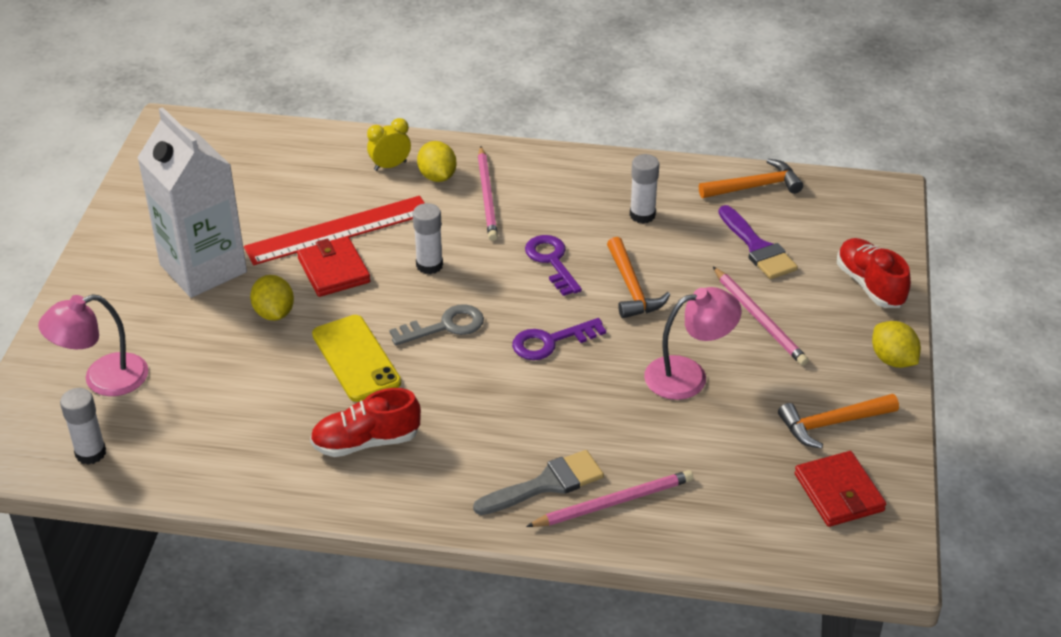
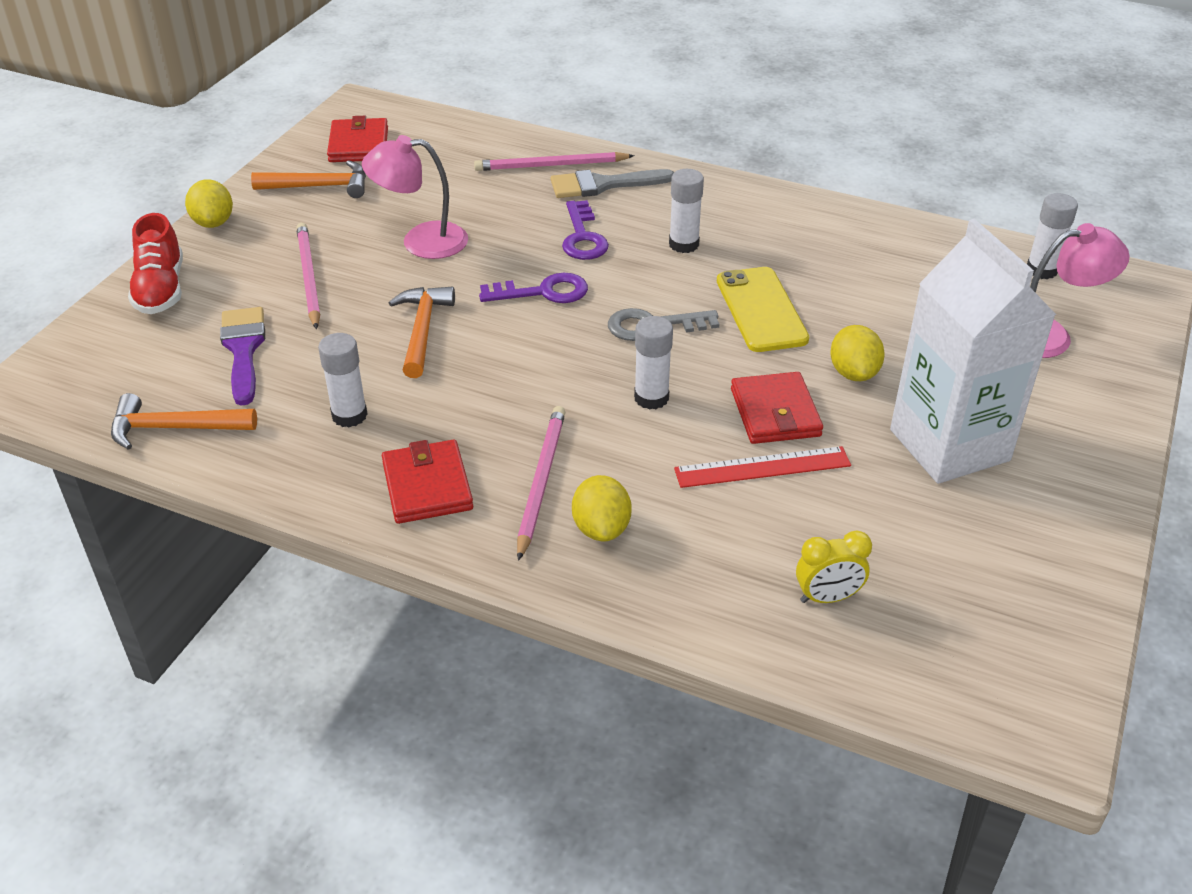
camera: 165 degrees left, 0 degrees up
(338, 230) = (762, 467): red ruler -> red ruler, size x0.66
(366, 442) = (762, 238): red shoe -> none
(390, 166) = (668, 562): yellow clock -> yellow clock (827, 597)
(441, 419) = (684, 244): none -> white glue stick
(551, 261) = (498, 376): purple key -> purple key (583, 237)
(560, 181) = (427, 486): none -> red wallet

